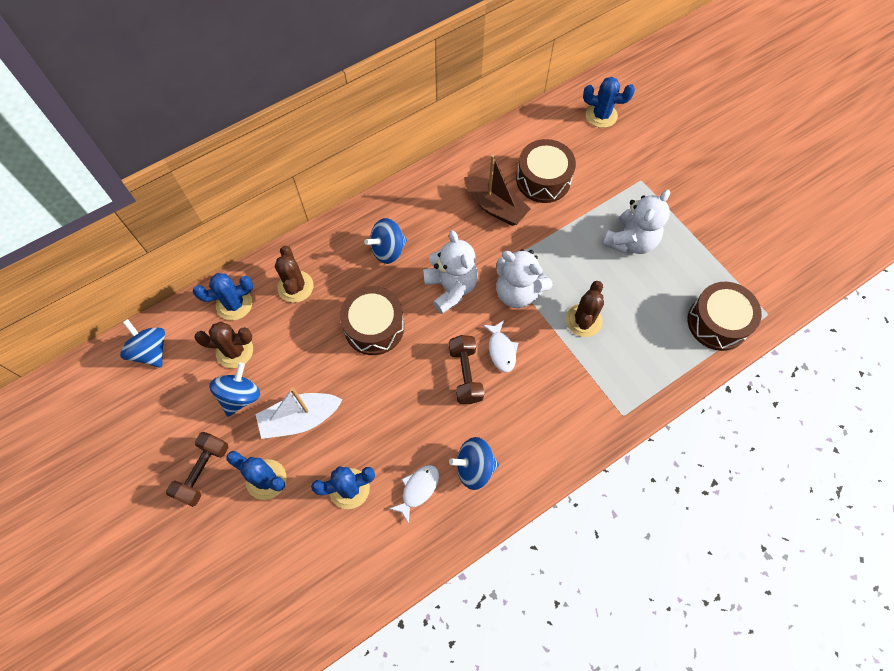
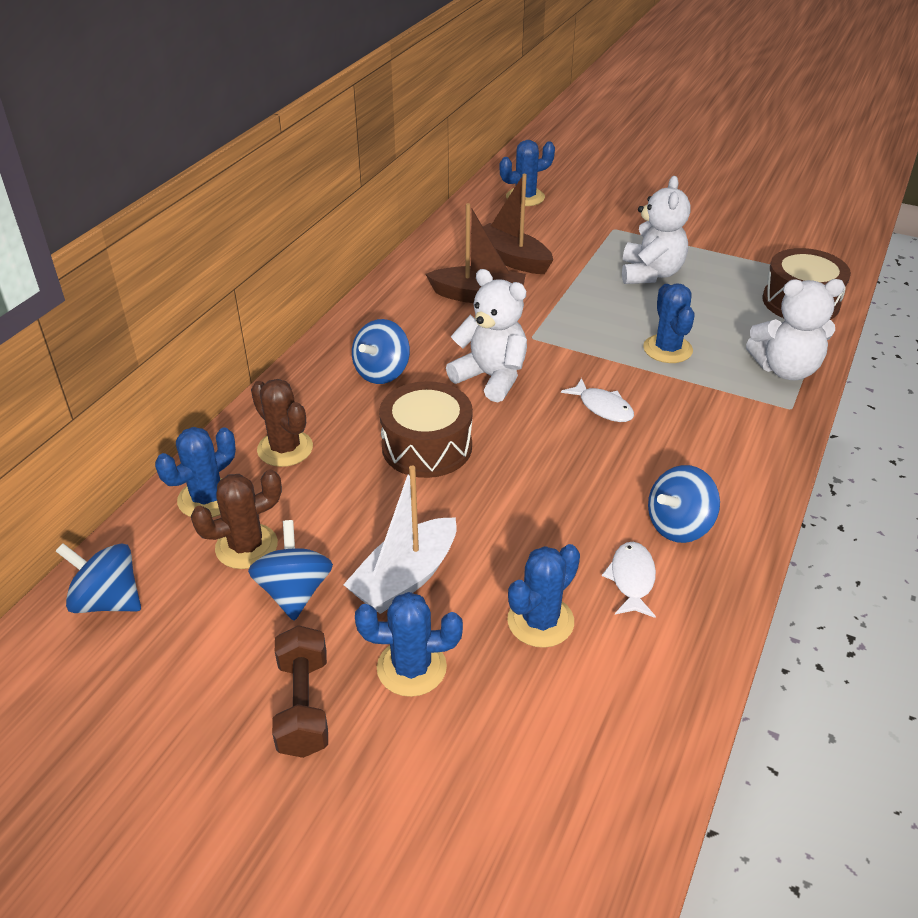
camera: 30 degrees left, 25 degrees down
(465, 374) = (582, 445): brown dumbbell -> none
(518, 292) = (572, 353): white teddy bear -> white teddy bear (785, 369)
(543, 180) = (511, 259): brown drum -> brown boat
(583, 320) = (667, 349): brown cactus -> blue cactus

